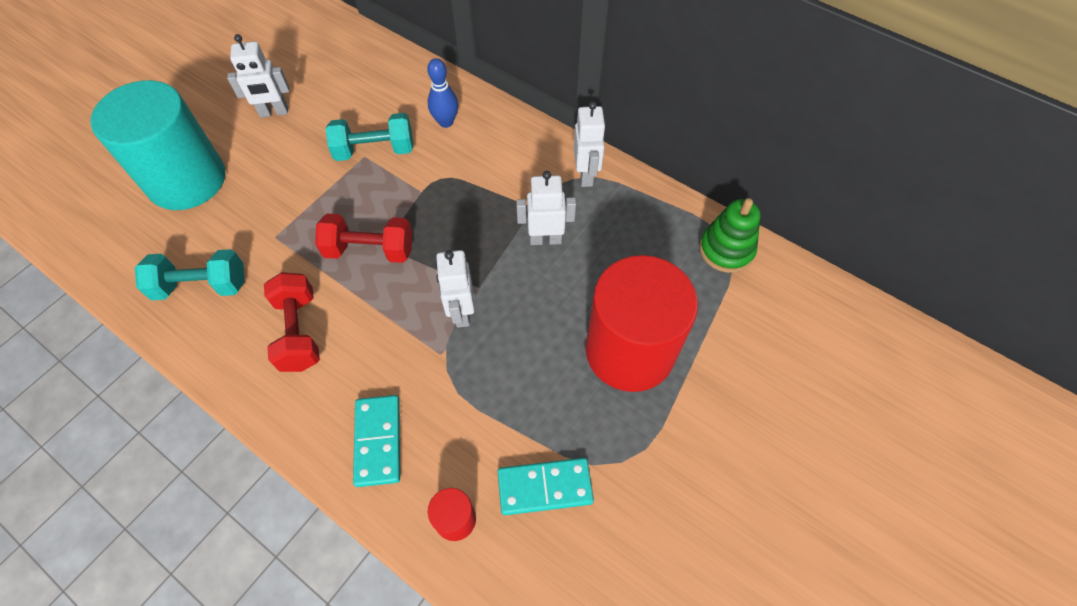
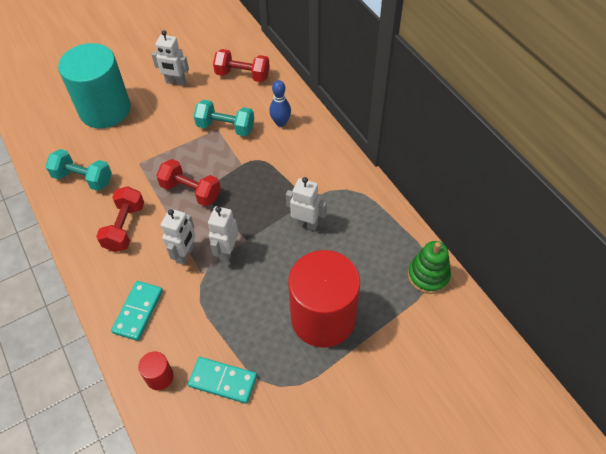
camera: 25 degrees right, 5 degrees down
(363, 77) = (242, 75): none -> red dumbbell
(586, 175) = (356, 190): white robot -> white robot (185, 254)

